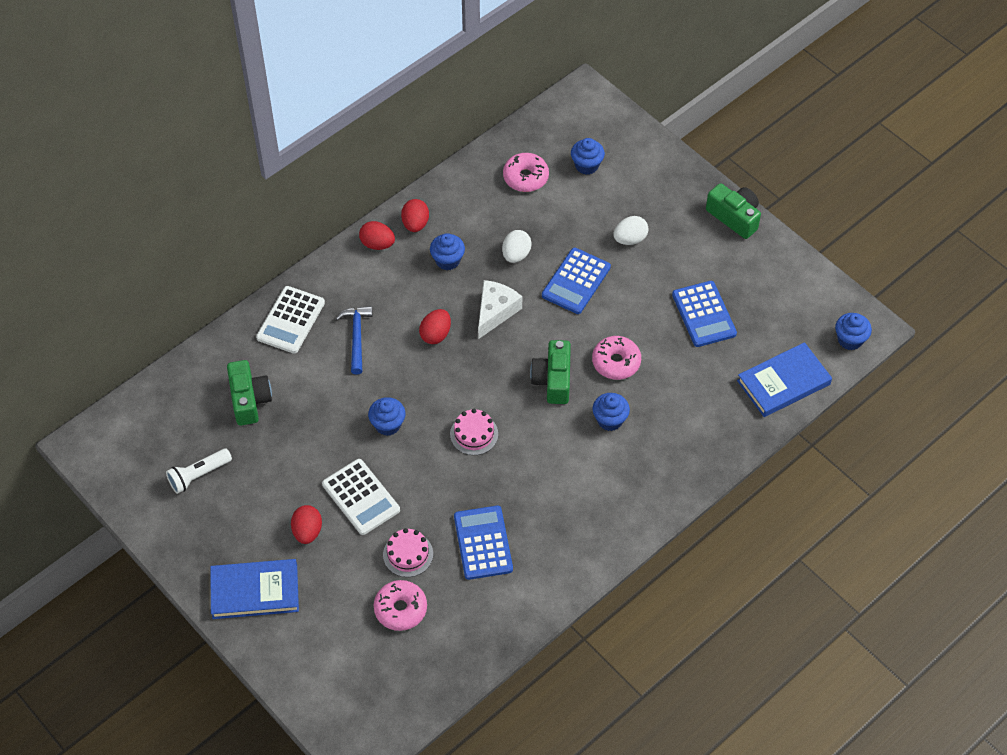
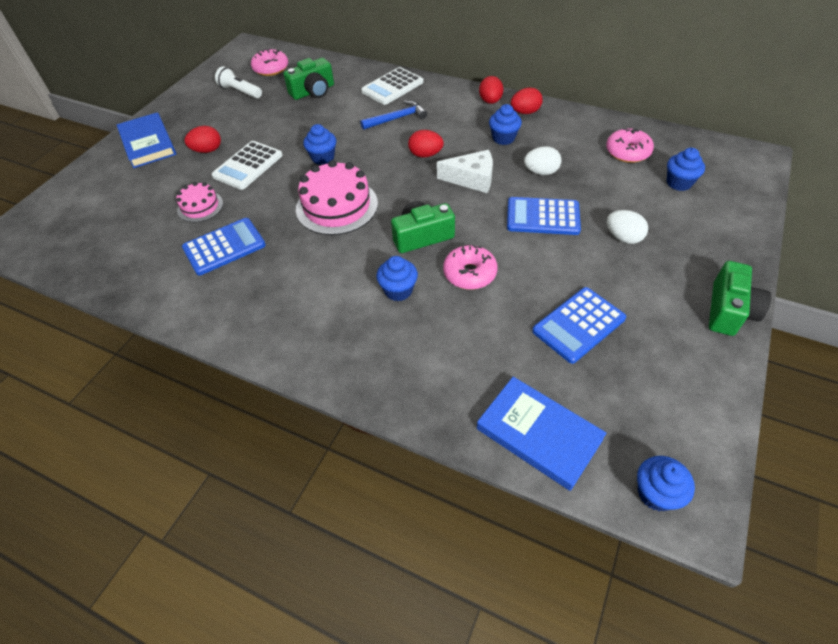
camera: 70 degrees right, 5 degrees down
(290, 320) = (392, 87): white calculator -> white calculator turned 45 degrees counterclockwise
(400, 609) = (144, 219): pink donut -> pink donut (271, 69)
(474, 434) = (337, 206): pink cake -> pink cake, size x1.80

